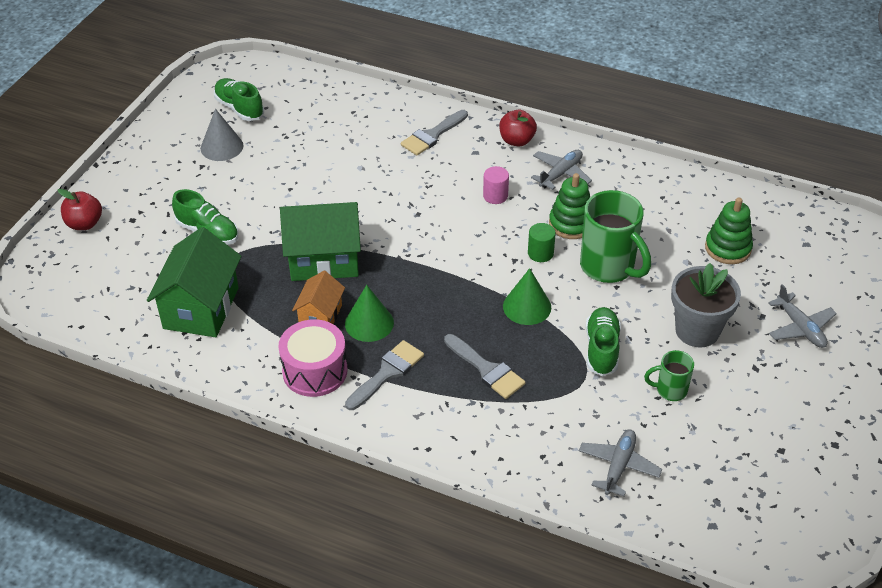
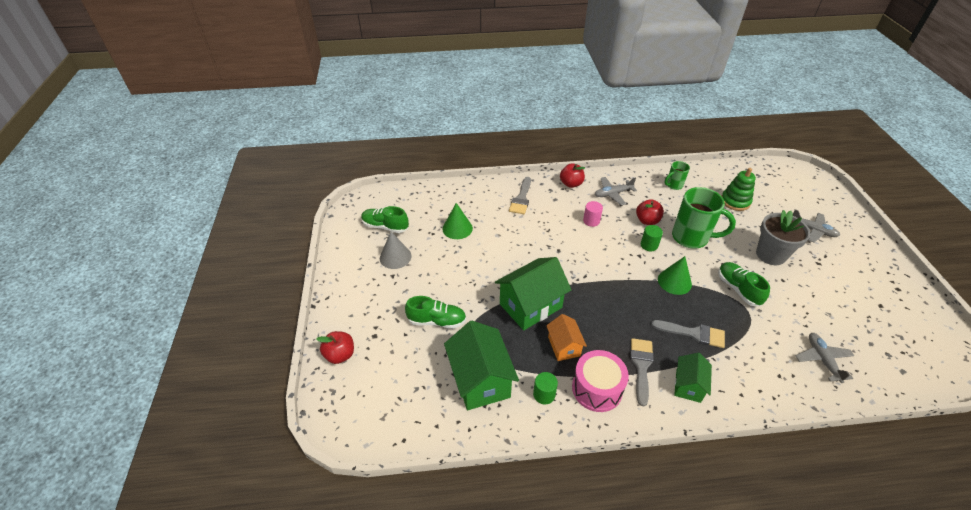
camera: 30 degrees left, 0 degrees up
(253, 350) = (544, 394): none -> green cylinder
(369, 323) = (598, 336): green cone -> green cone (457, 228)
(420, 415) = (688, 385): none -> green house
(560, 174) = (613, 194): grey plane -> grey plane turned 120 degrees counterclockwise
(571, 224) = (647, 220): green stacking toy -> red apple
(670, 390) = (795, 297): green mug -> green mug (673, 185)

